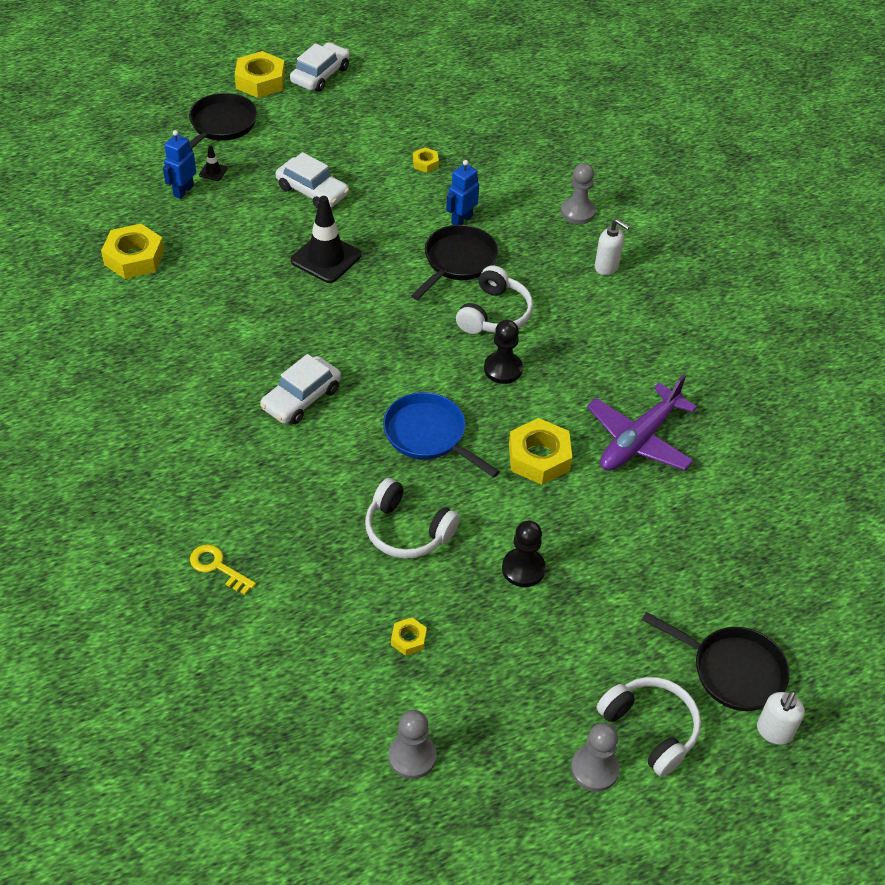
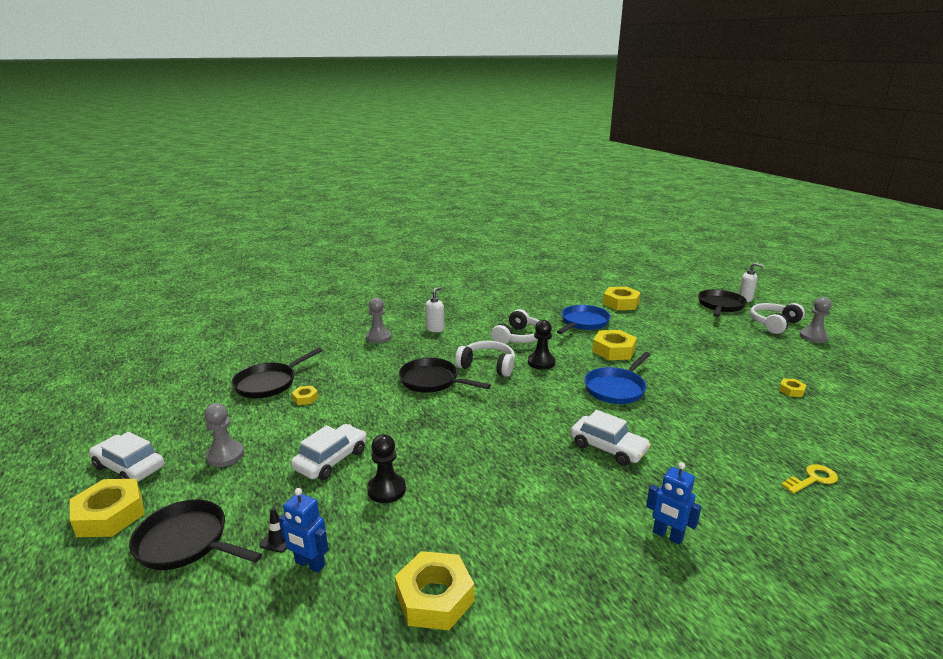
camera: 90 degrees left, 25 degrees down
(217, 567) = (813, 479): yellow key -> yellow key turned 150 degrees counterclockwise
(326, 258) = (430, 445): black traffic cone -> none
(407, 531) = (706, 394): white headphones -> white headphones (518, 337)
(412, 756) = (870, 387): grey pawn -> grey pawn (225, 455)
(459, 133) = (269, 383): none -> black pan
(461, 220) = (383, 380): blue robot -> blue robot (667, 536)
(523, 569) = (704, 355): black pawn -> black pawn (386, 489)
(638, 440) = (583, 323): purple plane -> blue pan
(728, 511) = (620, 303): none -> yellow nut

